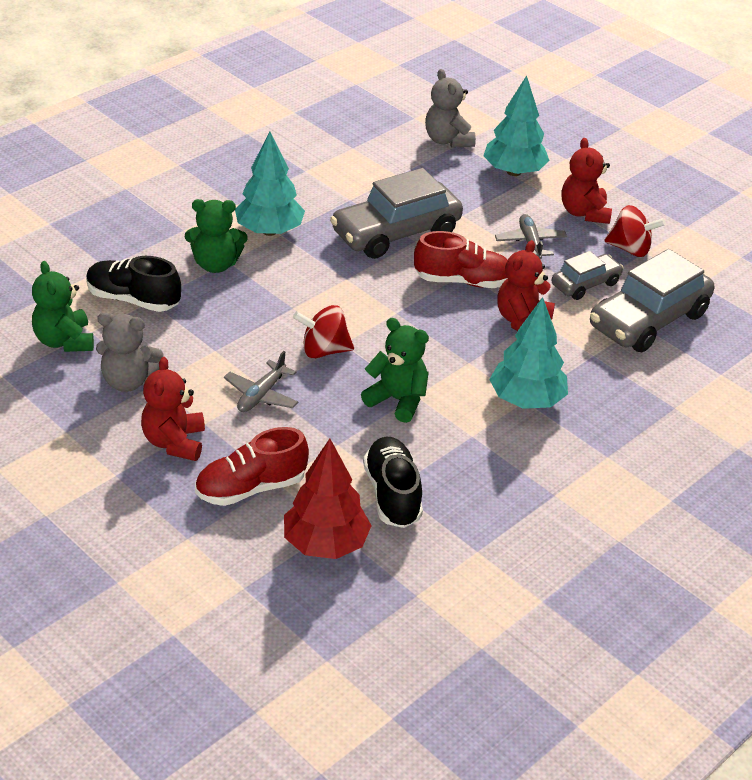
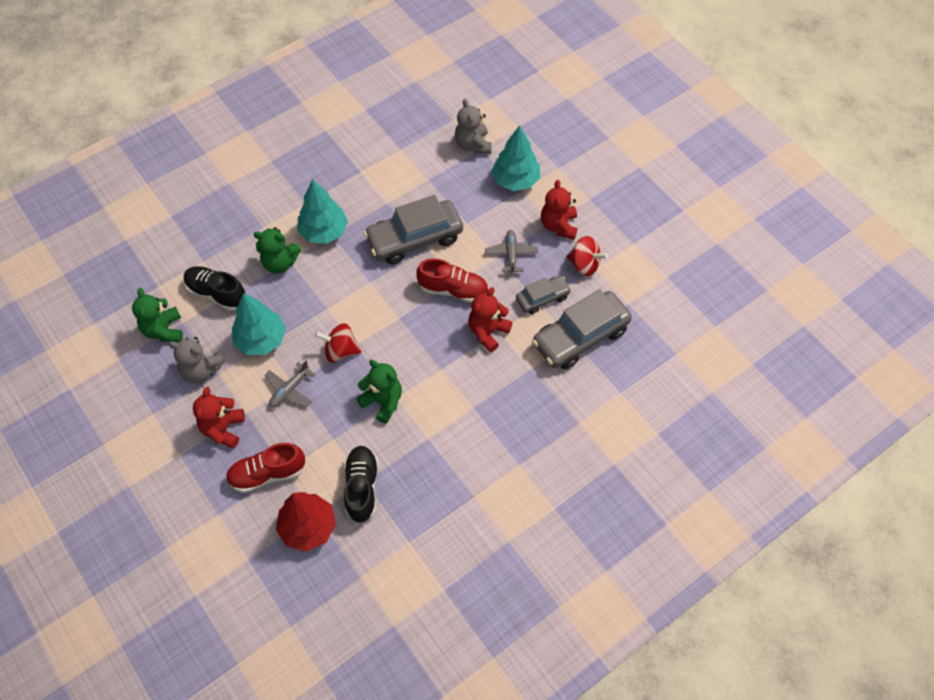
camera: 10 degrees right, 20 degrees up
(526, 400) = (473, 408): turquoise tree -> turquoise tree (261, 339)

